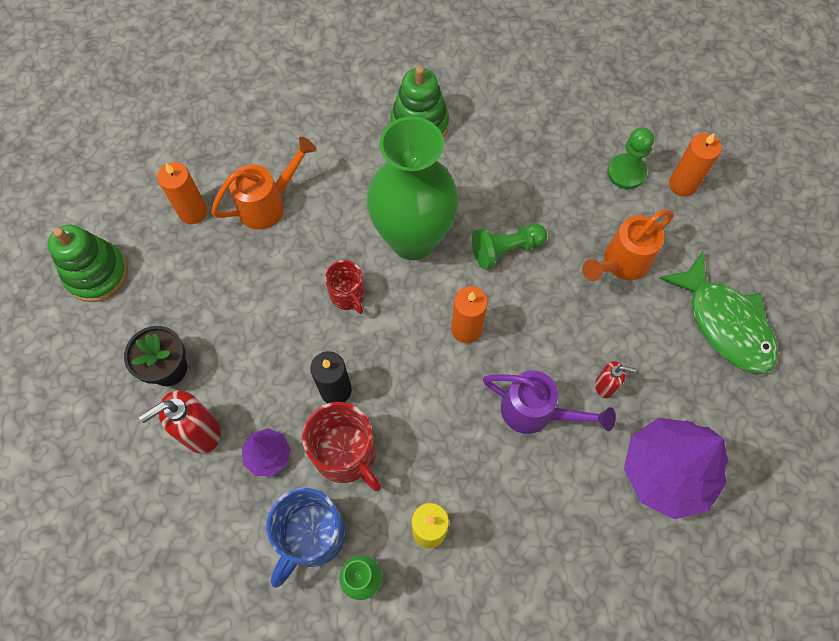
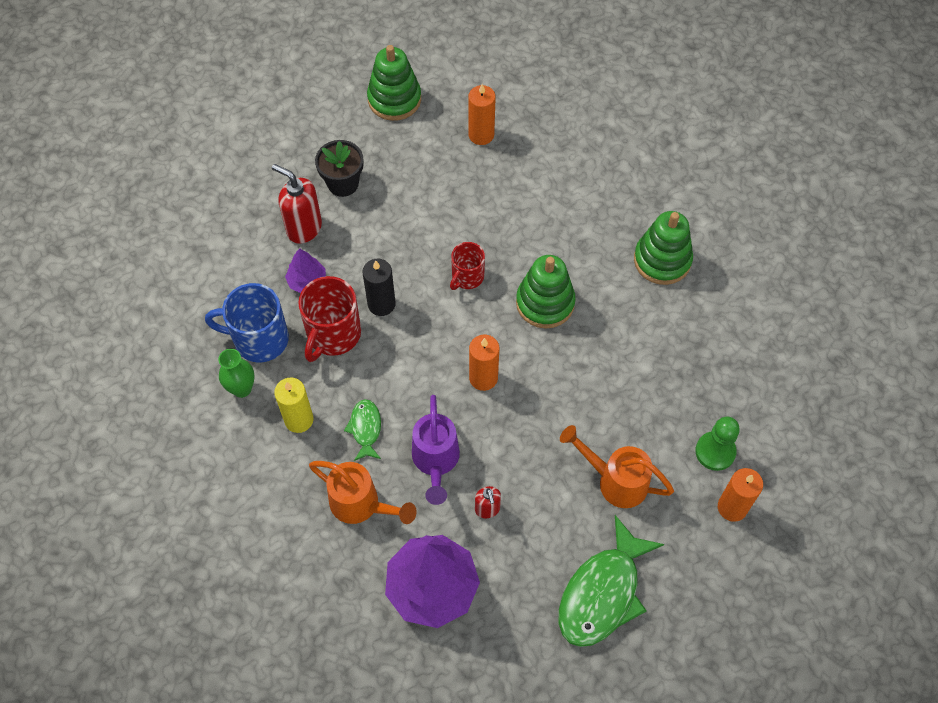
camera: 65 degrees right, 5 degrees down
(269, 204) = (518, 183): orange watering can -> orange watering can (362, 505)
(413, 239) = (545, 303): green vase -> green stacking toy
(470, 465) = (365, 429): none -> green fish
(505, 250) = (575, 379): green pawn -> none

